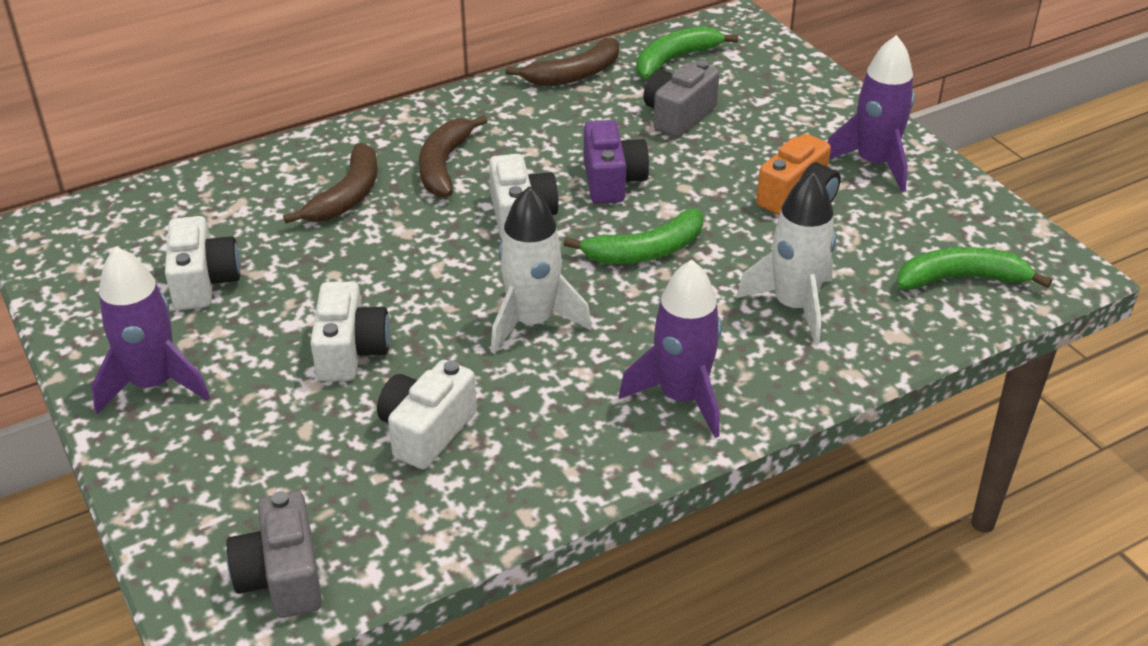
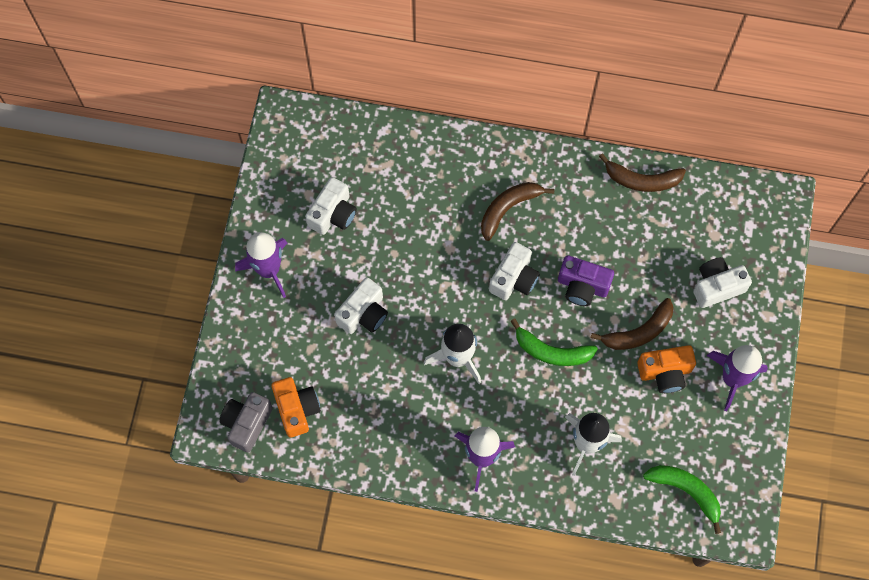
camera: 40 degrees right, 30 degrees up
(347, 196) = (442, 198): brown banana -> brown banana (638, 332)
(351, 509) = (297, 409): none -> orange camera
(426, 431) = (359, 389): white camera -> white camera (717, 286)
(612, 181) = (582, 286): purple camera -> purple camera turned 75 degrees clockwise
(675, 60) = (711, 208): green banana -> none
(678, 116) = (666, 259): grey camera -> none

